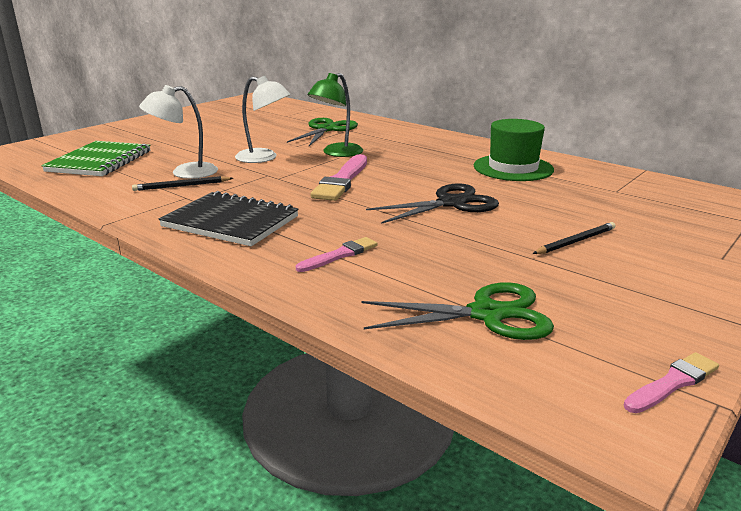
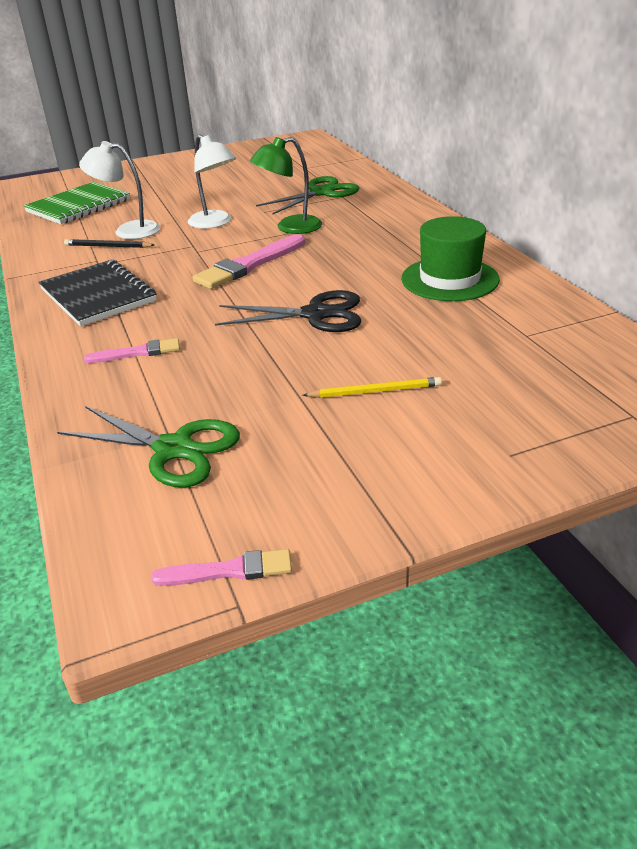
camera: 30 degrees right, 10 degrees up
(576, 241) = (375, 391): black pencil -> yellow pencil

